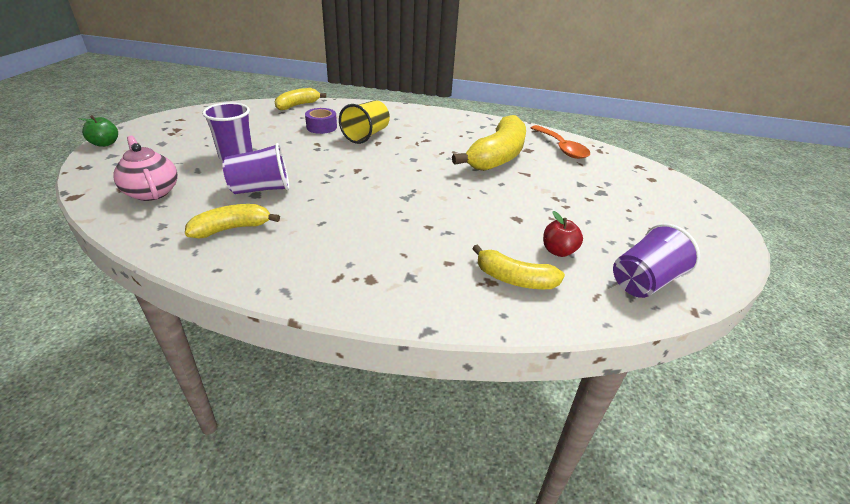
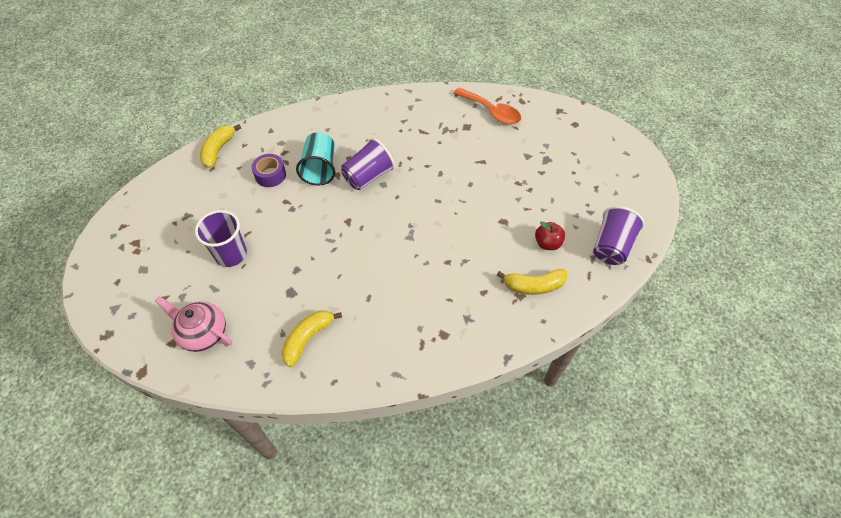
camera: 25 degrees left, 20 degrees up
(105, 144) = (89, 296): green apple -> none
(261, 189) = (290, 284): purple cup -> purple cup (368, 176)
(366, 135) = (320, 169): yellow cup -> turquoise cup
(497, 156) = (448, 148): yellow banana -> none

